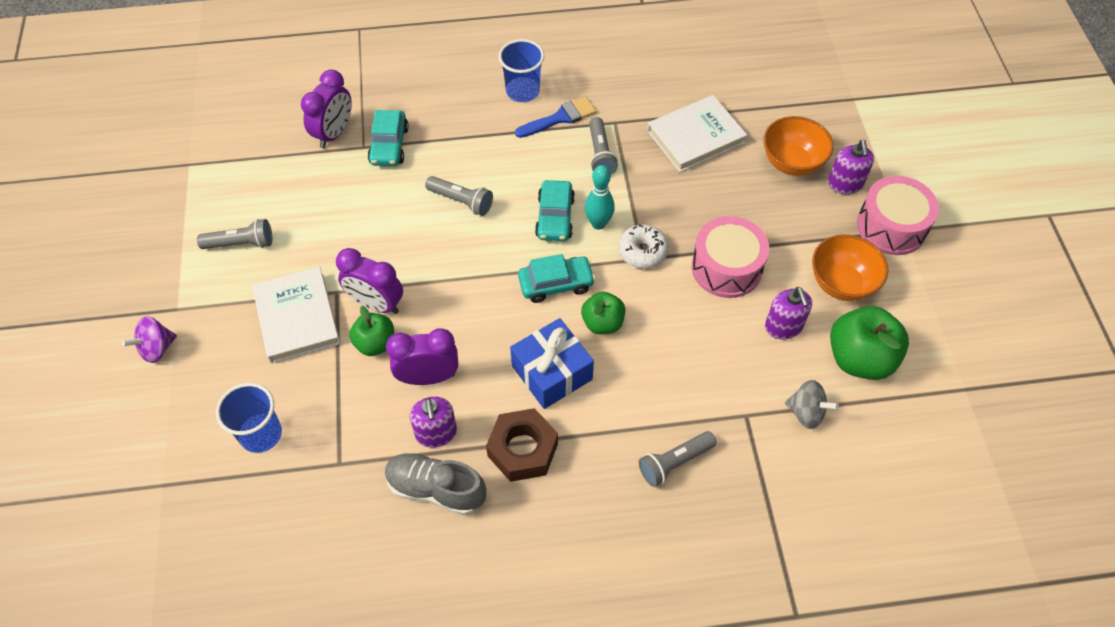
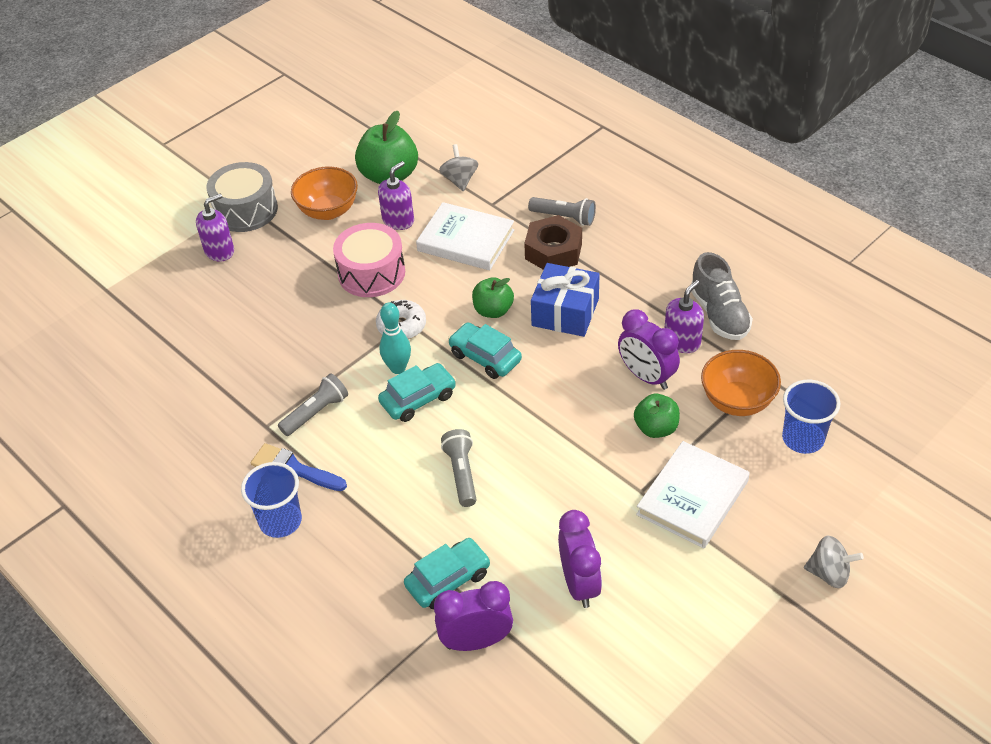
camera: 125 degrees left, 10 degrees down
(157, 348) = (829, 573): purple spinning top -> grey spinning top
(241, 243) = (673, 606): grey flashlight -> none
(376, 304) = (622, 455): purple clock -> purple clock (579, 584)
(522, 450) = (640, 290): brown nut -> brown nut (553, 251)
(695, 137) = (238, 362): white book -> white book (465, 241)
(792, 162) = (220, 290): orange bowl -> orange bowl (737, 401)
(891, 227) = (246, 210): pink drum -> grey drum

